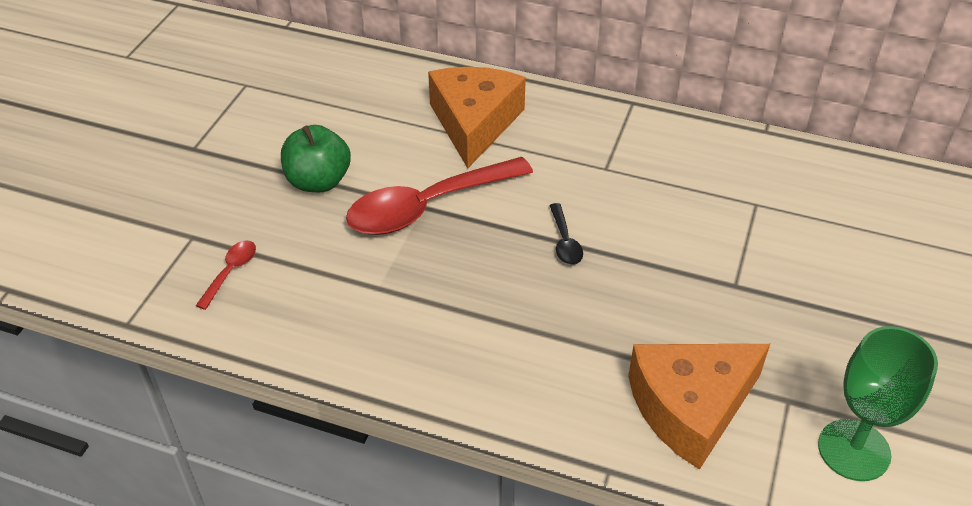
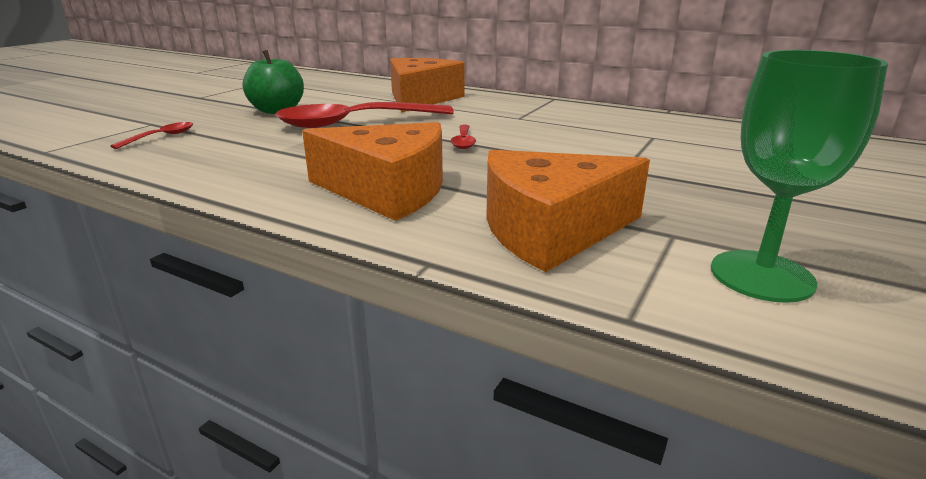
camera: 10 degrees right, 20 degrees down
(529, 359) = (388, 190): none -> orange cheese
(565, 242) = (463, 142): black spoon -> red spoon

